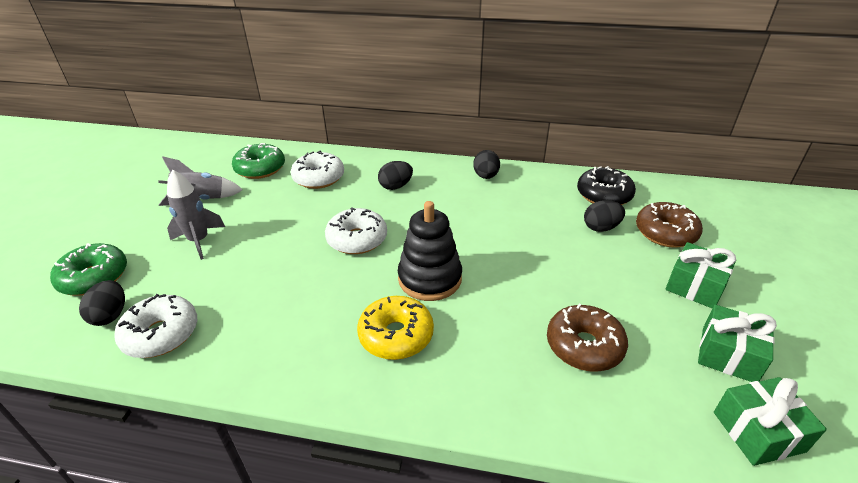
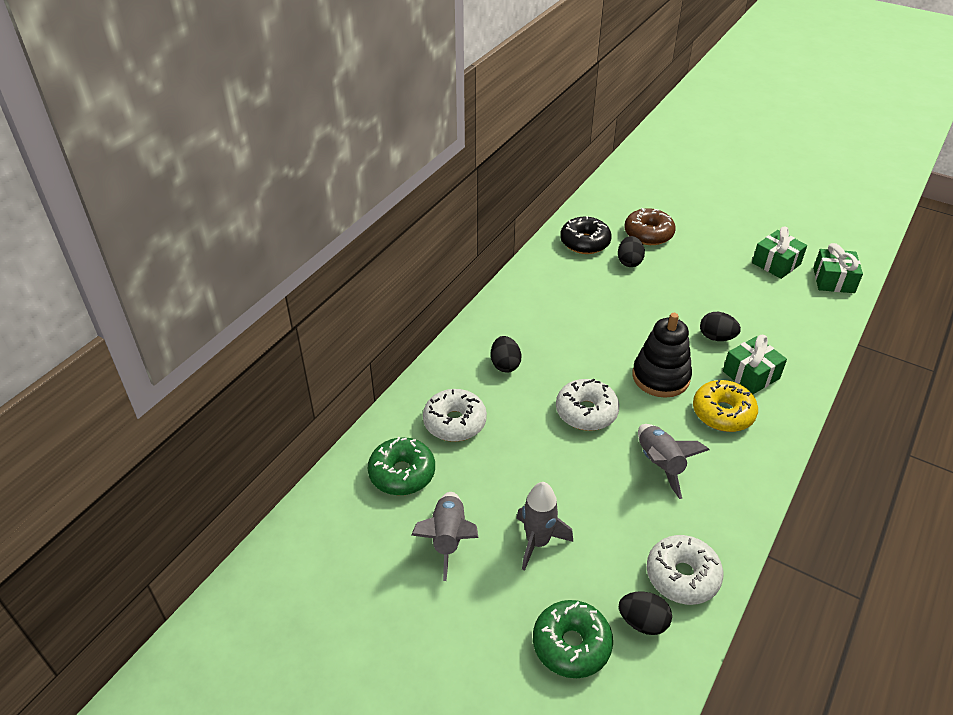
camera: 70 degrees left, 5 degrees up
(303, 297) = (660, 464): none -> grey rocket
(486, 176) = (519, 299): black egg -> black egg (716, 337)
(584, 346) = (755, 320): brown donut -> none
(695, 286) = (711, 248): green gift -> green gift (751, 375)

